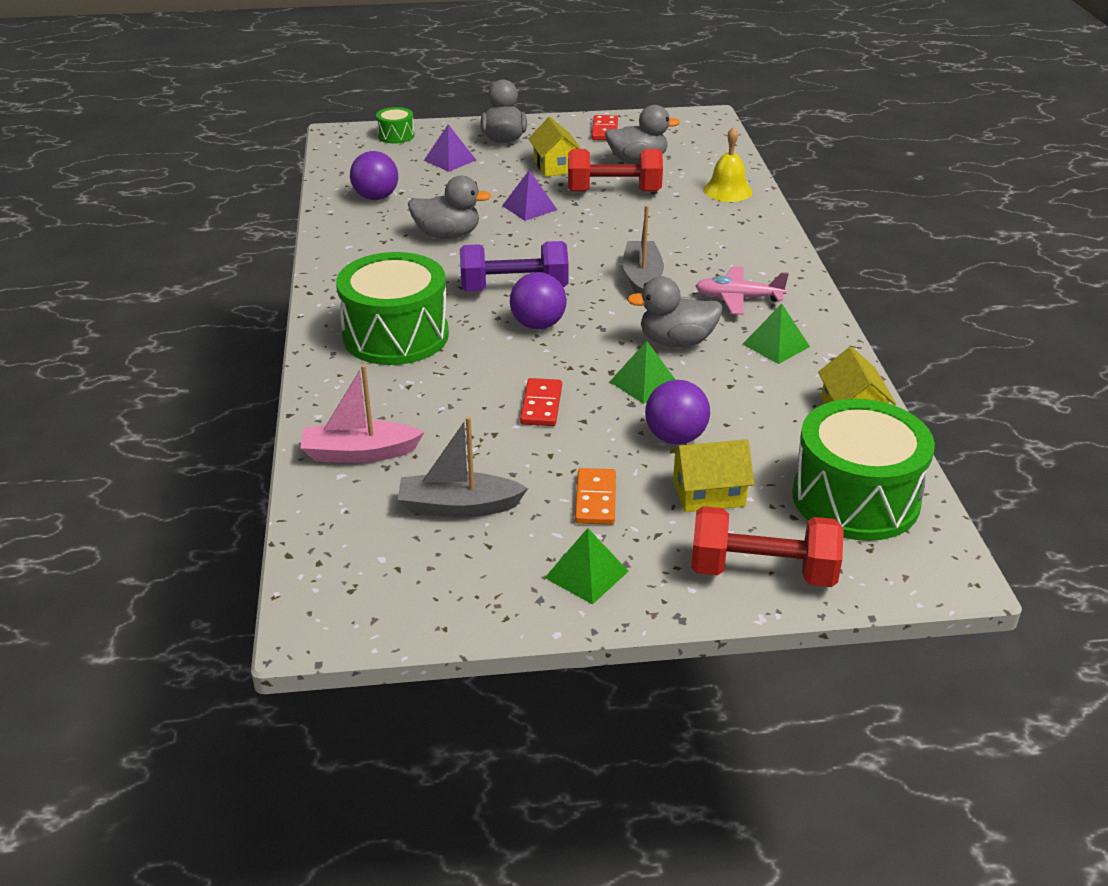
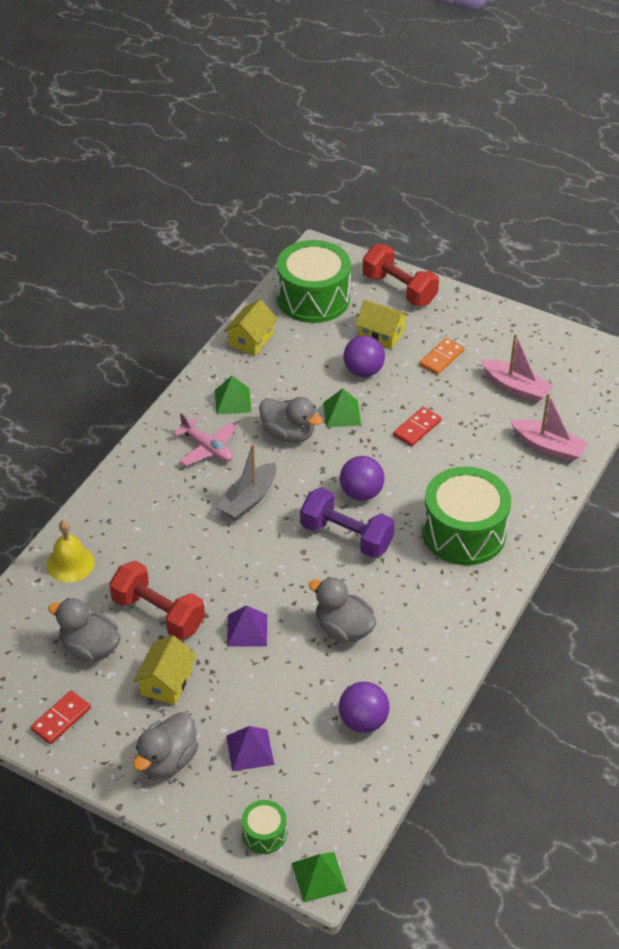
camera: 145 degrees left, 10 degrees up
(458, 506) = (516, 387): grey boat -> pink boat
(586, 574) = (481, 325): green pyramid -> green pyramid (319, 877)

